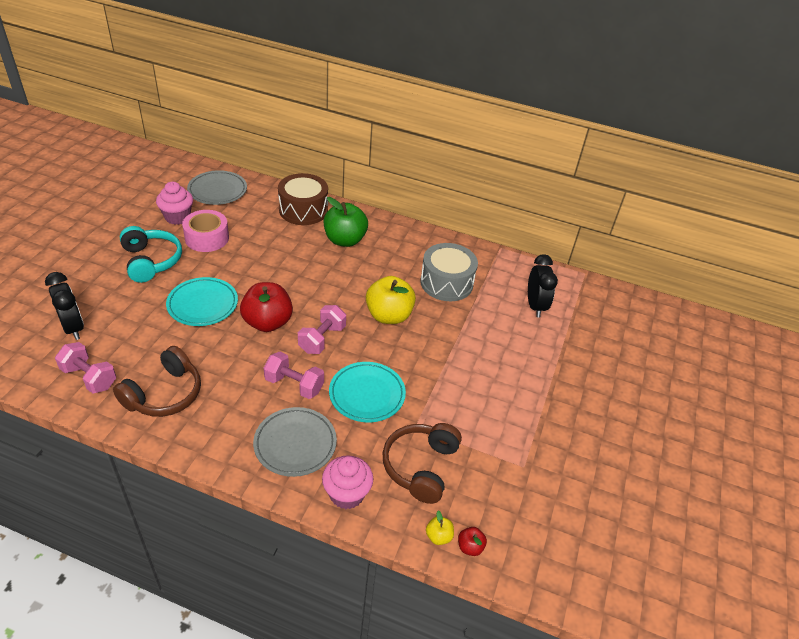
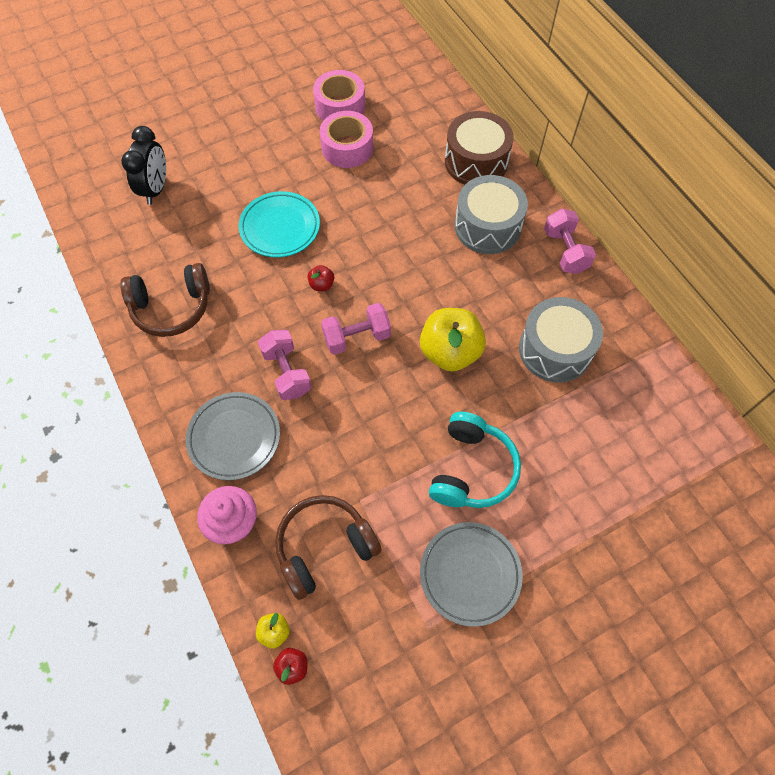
camera: 45 degrees right, 20 degrees up
(89, 377) = (129, 251): pink dumbbell -> pink dumbbell (565, 251)
(151, 261) = (274, 149): turquoise headphones -> turquoise headphones (472, 469)
(177, 217) = (340, 106): pink cupcake -> pink tape
(217, 191) = (406, 91): grey plate -> grey plate (470, 574)
(267, 322) = (321, 285): red apple -> red apple, size x0.44
(345, 240) = (487, 226): green apple -> grey drum
(367, 394) = (344, 431): turquoise plate -> none
(535, 306) = (637, 447): black clock -> none

